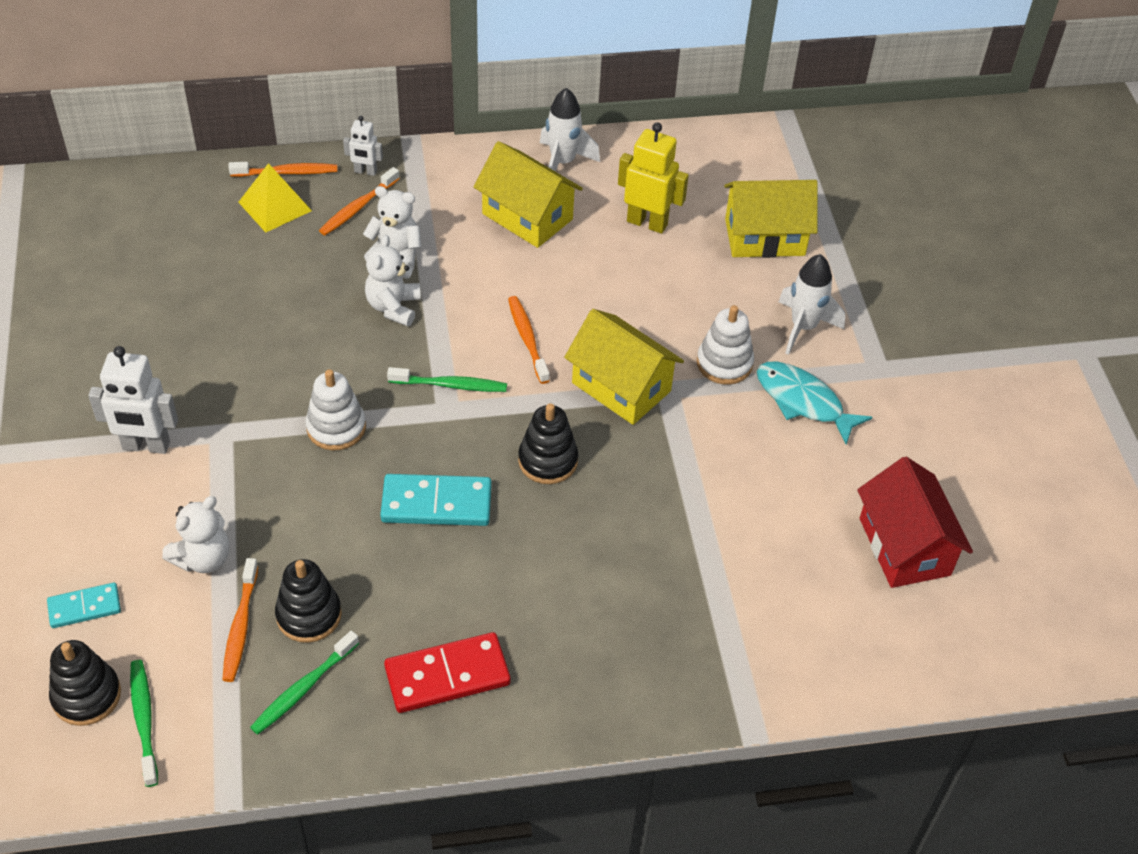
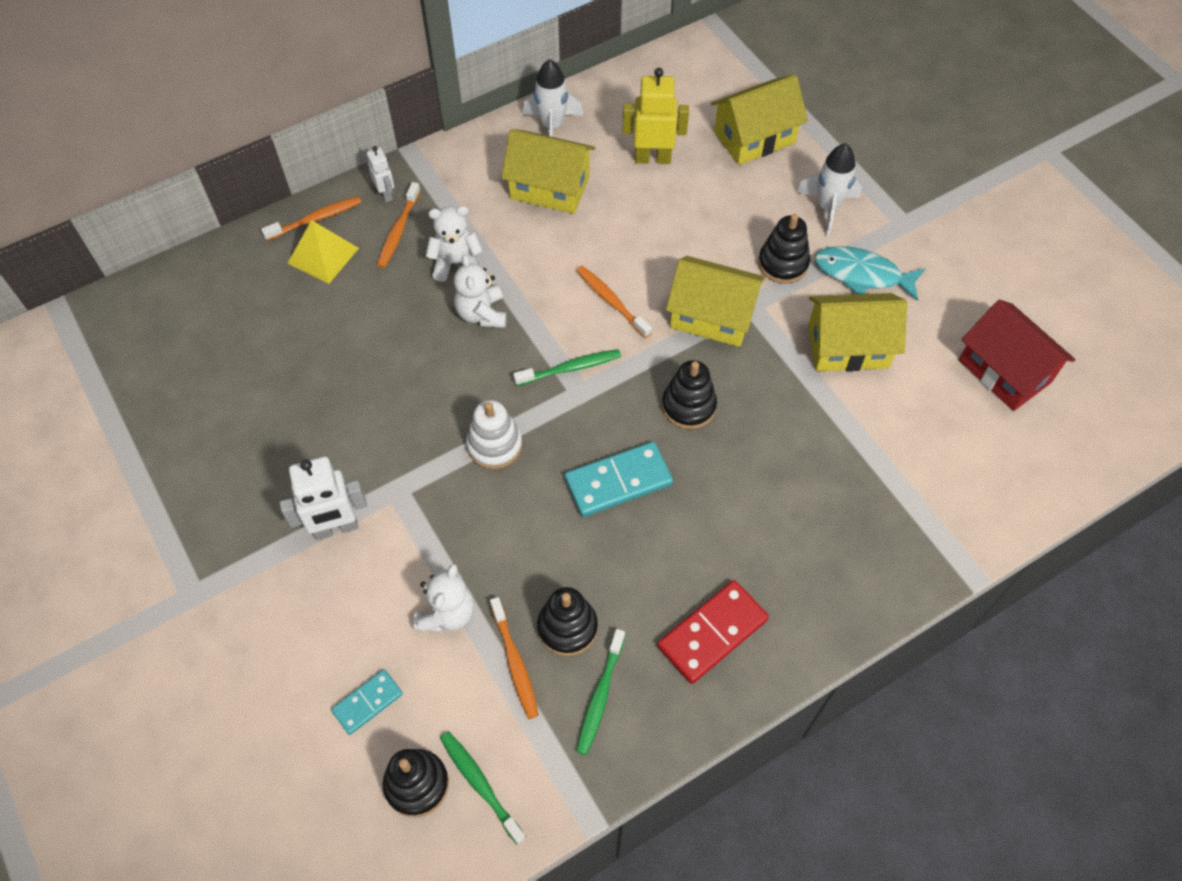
camera: 20 degrees left, 10 degrees up
(365, 172) = (386, 194): white robot -> white robot turned 105 degrees counterclockwise
(724, 363) = (783, 263): white stacking toy -> black stacking toy
(747, 464) = (848, 346): none -> yellow house

